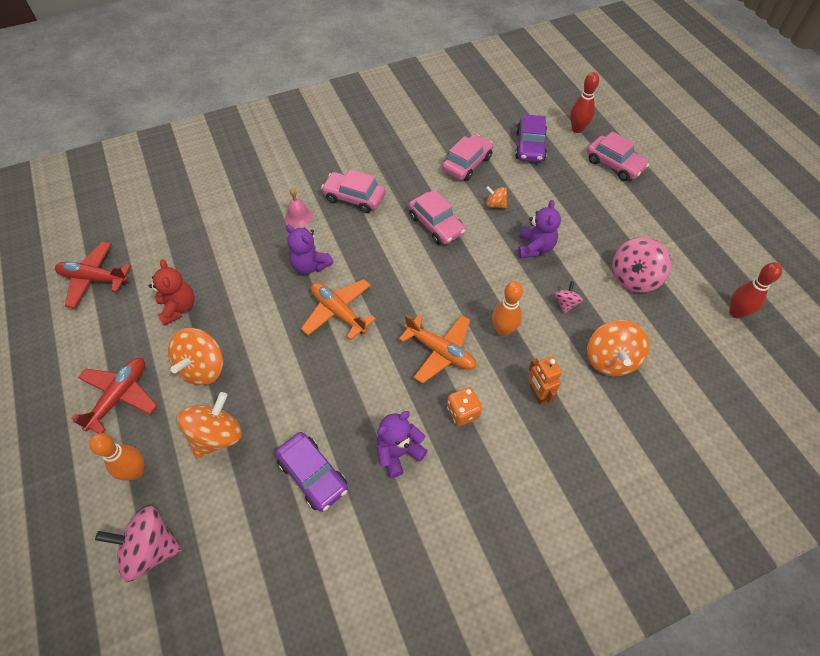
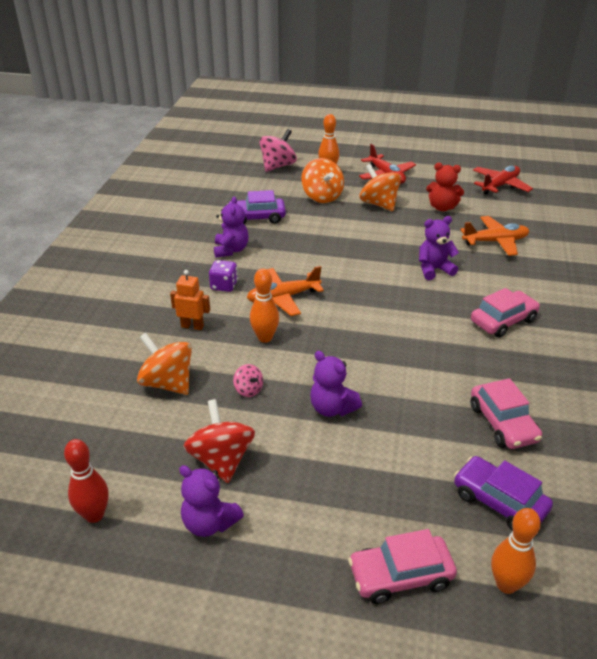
camera: 125 degrees right, 20 degrees down
(299, 216) = (500, 282): pink bell -> none
(338, 312) = (371, 266): orange plane -> orange plane (495, 242)
(436, 225) = (423, 356): pink car -> none
(463, 412) = (224, 286): orange dice -> purple dice
(495, 204) = (417, 412): orange spinning top -> none
(577, 129) = (506, 584): red bowling pin -> orange bowling pin
(633, 278) = (221, 460): pink spinning top -> red spinning top
(676, 254) = (209, 523): none -> purple teddy bear

